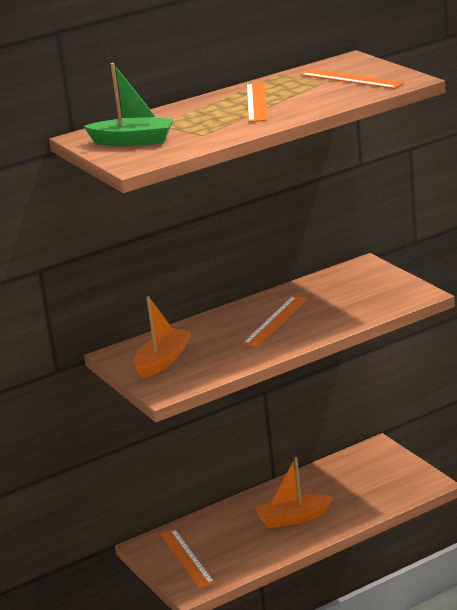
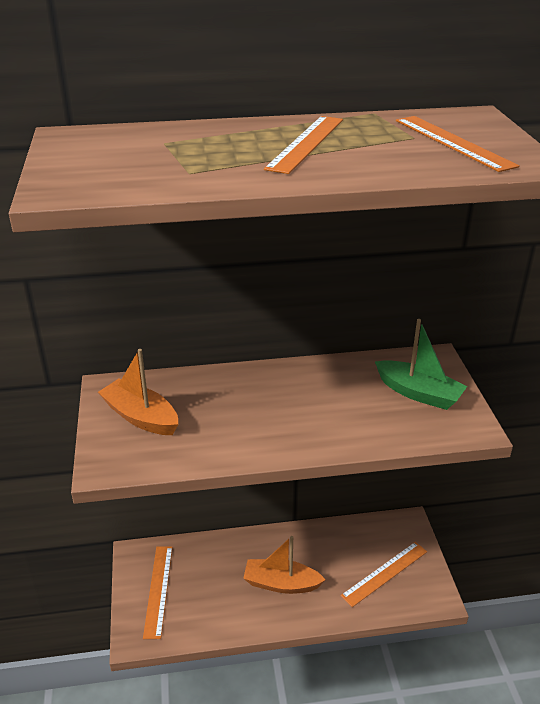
camera: 20 degrees right, 10 degrees up
(133, 141) = (104, 157): green boat -> green boat (418, 393)
(162, 361) = (141, 417): orange boat -> orange boat turned 105 degrees counterclockwise
(275, 321) = (292, 405): orange ruler -> orange ruler (385, 573)

